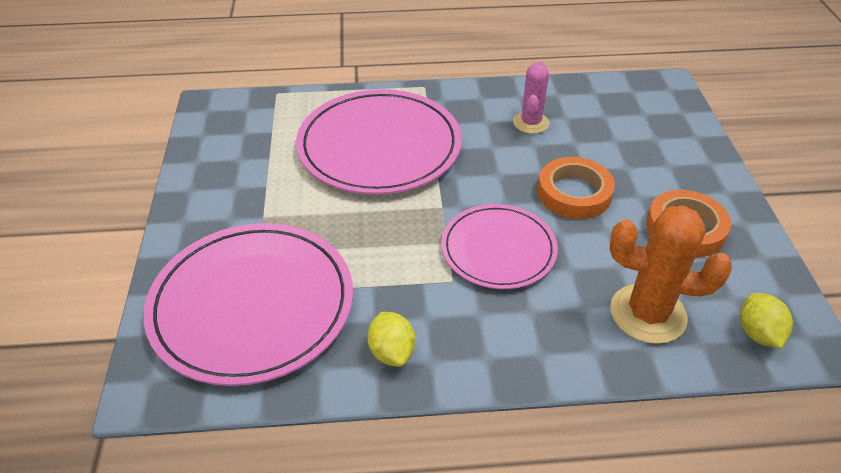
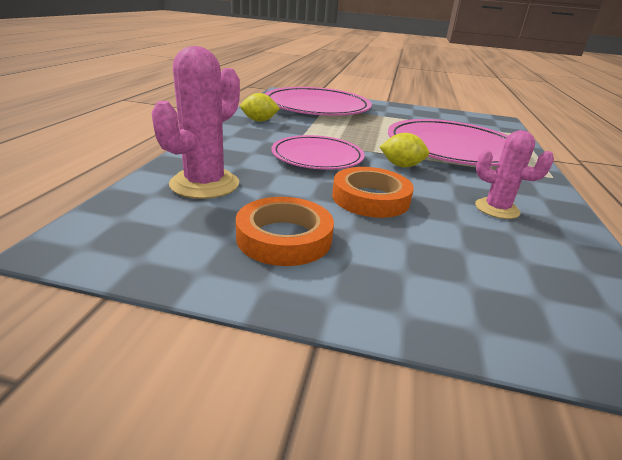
camera: 105 degrees right, 15 degrees down
(648, 314) = (204, 184): orange cactus -> pink cactus
(758, 333) = (123, 221): yellow lemon -> yellow lemon (401, 166)

